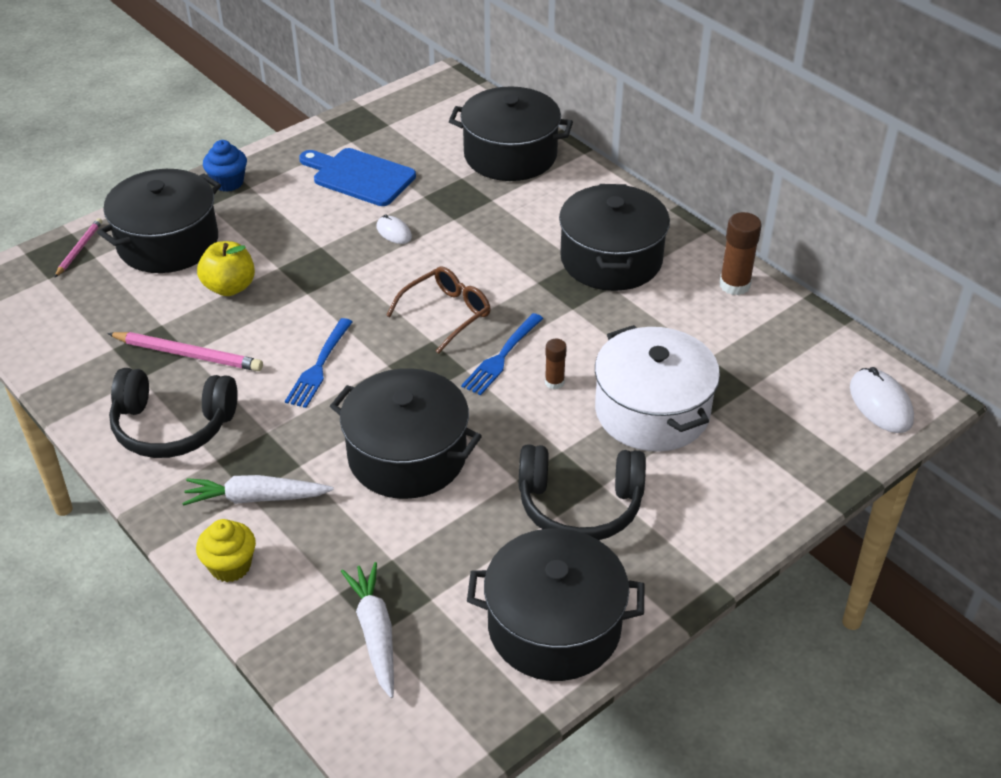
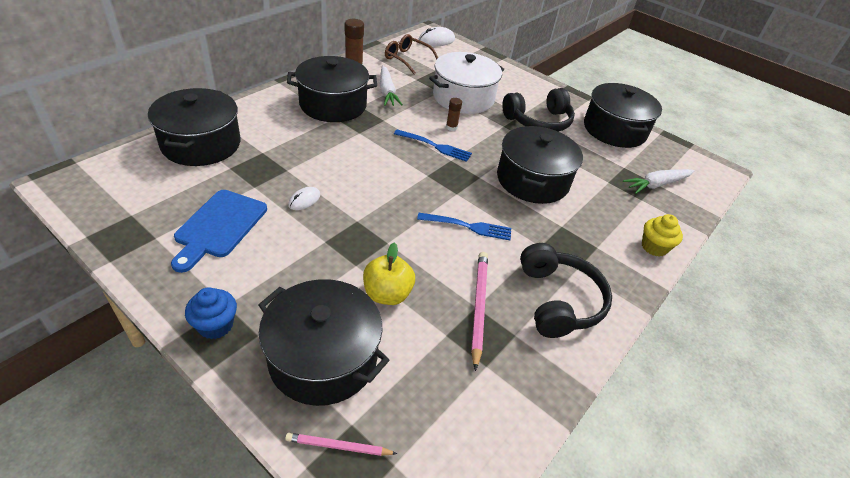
camera: 105 degrees left, 0 degrees up
(256, 498) = (598, 243): white carrot -> white carrot (387, 91)
(446, 314) = (399, 169): brown glasses -> brown glasses (407, 59)
(580, 505) = (538, 121): black headphones -> black headphones turned 75 degrees clockwise

